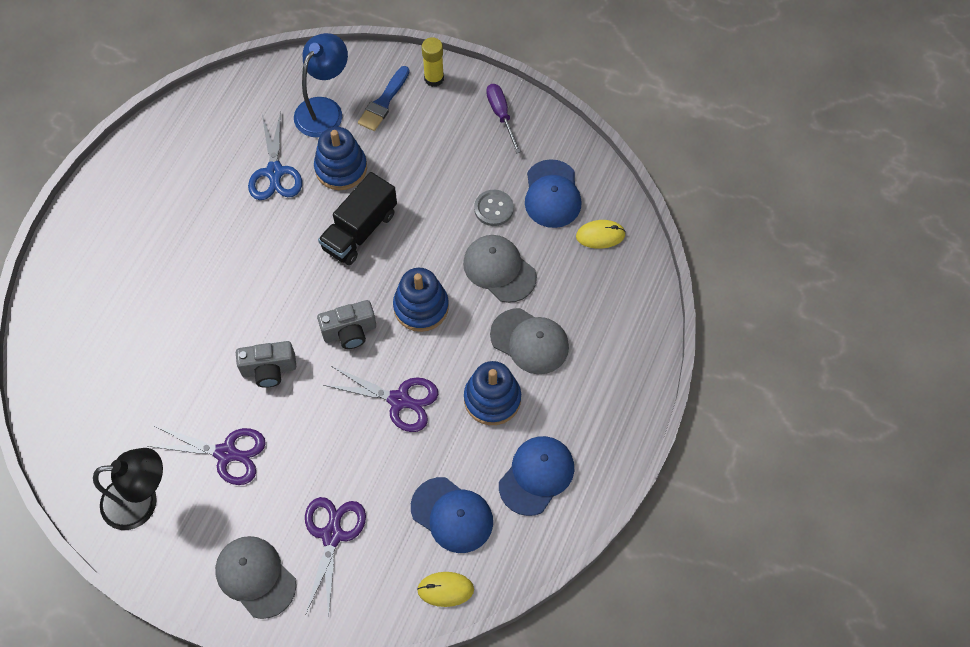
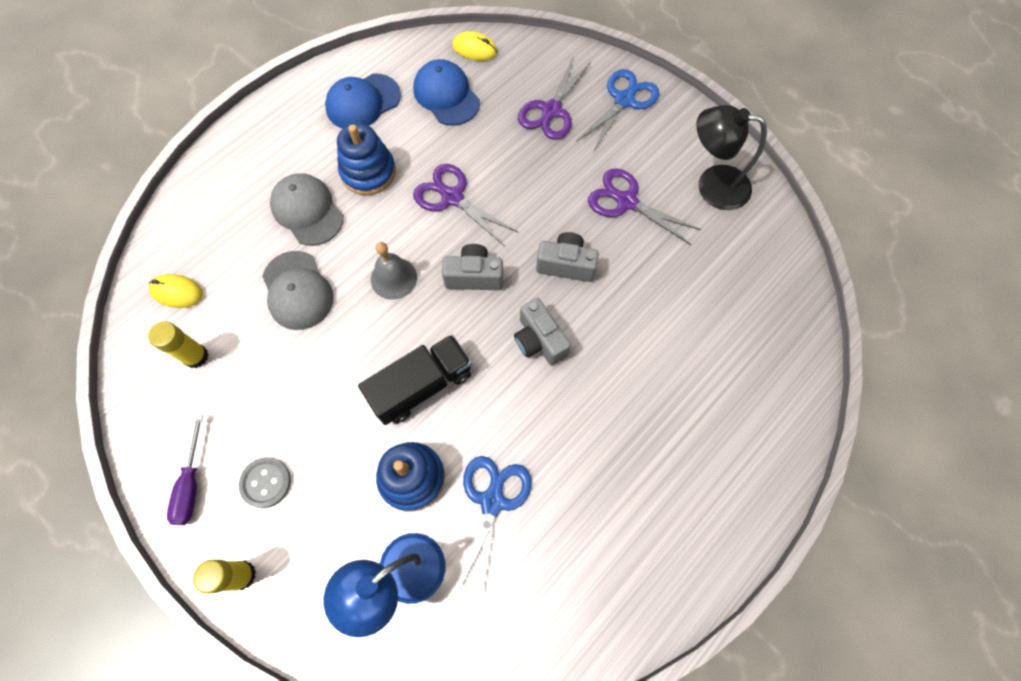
camera: 160 degrees left, 5 degrees up
(255, 577) = (624, 100): grey cap -> blue scissors
(274, 296) = (539, 340): none -> grey camera
(383, 102) = (321, 560): blue brush -> none
(421, 307) = (393, 278): blue stacking toy -> grey bell
(493, 209) = (266, 361): grey button -> grey button (266, 482)
(552, 194) = (196, 356): blue cap -> yellow glue stick

